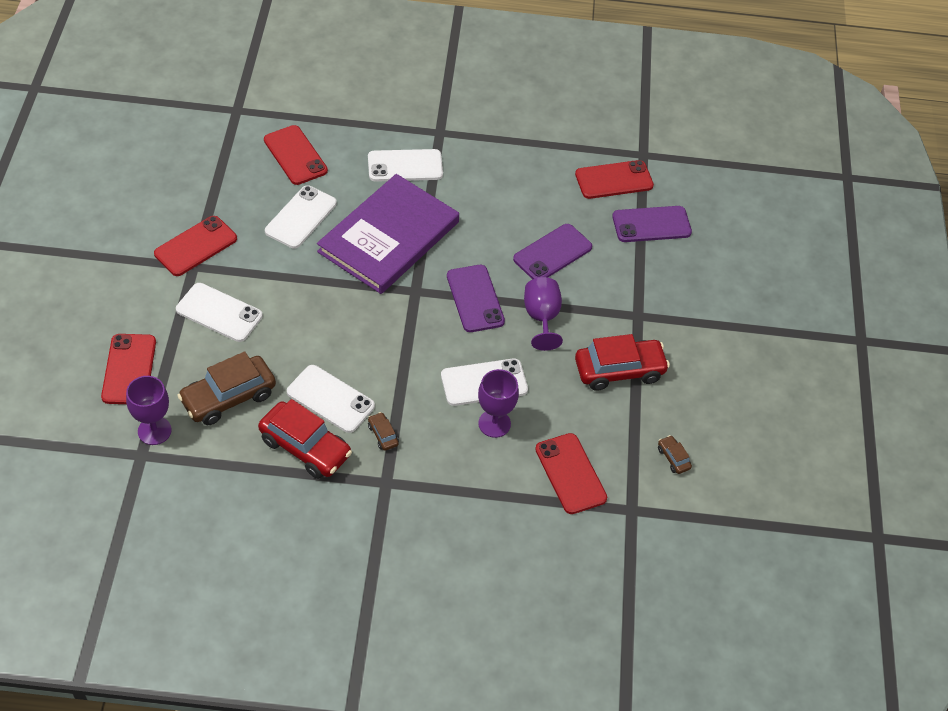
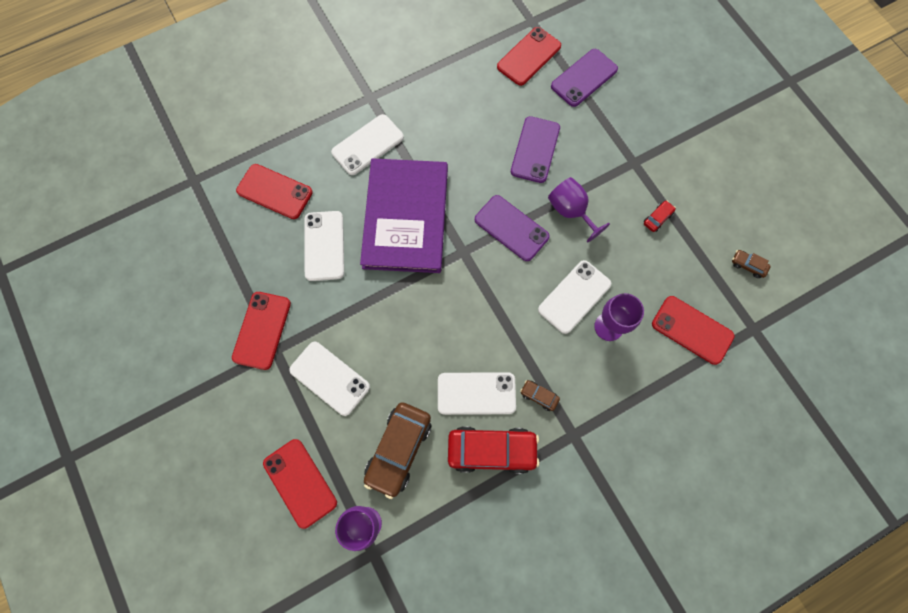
camera: 30 degrees left, 20 degrees up
(219, 312) = (330, 378): white phone -> white phone turned 45 degrees clockwise
(619, 370) = (657, 218): red car -> red car, size x0.44

